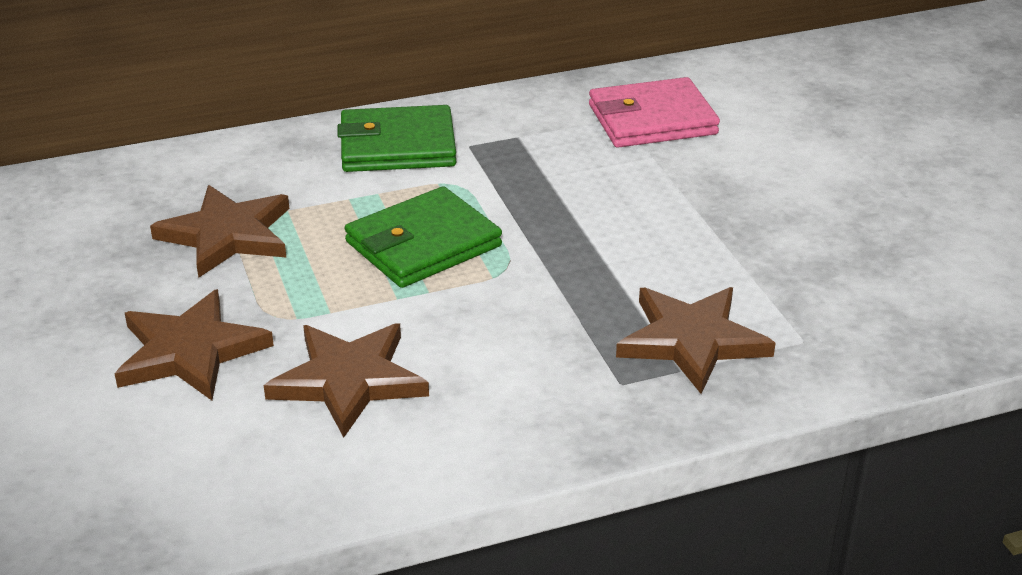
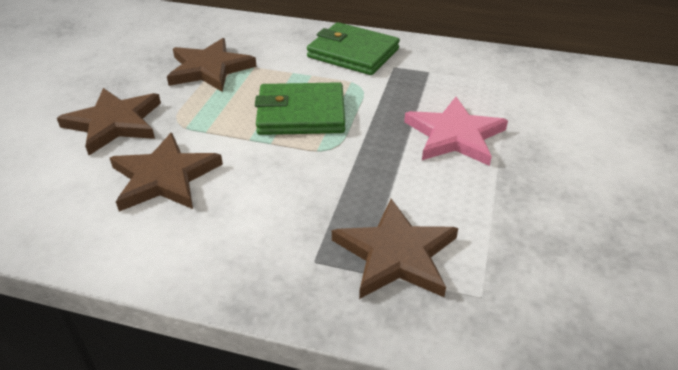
camera: 35 degrees right, 5 degrees up
(624, 200) = (454, 135): none -> pink star
(652, 120) = (529, 91): pink wallet -> none

